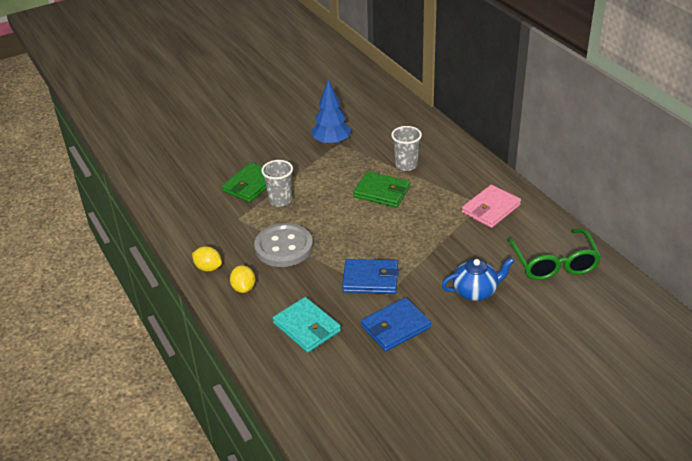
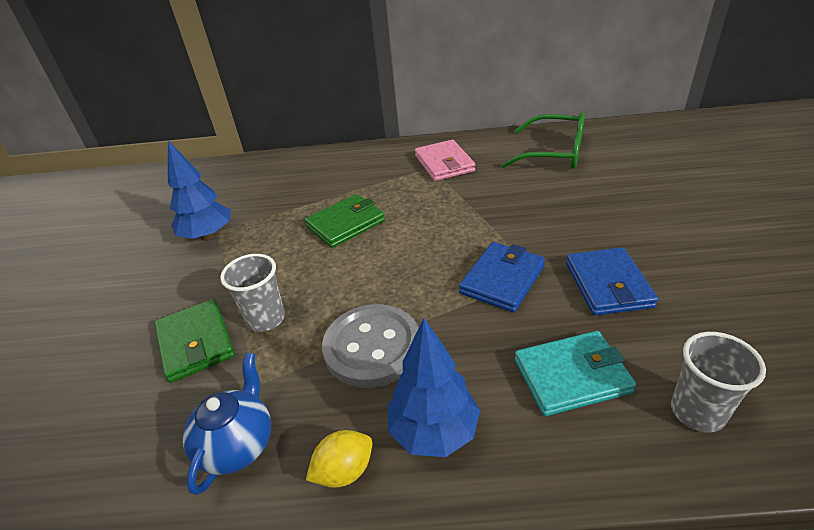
camera: 60 degrees left, 0 degrees up
(244, 288) = (433, 431): yellow lemon -> blue tree
(406, 165) = (318, 194): grey cup -> grey cup (697, 411)
(475, 291) = (571, 208): blue teapot -> blue teapot (238, 444)

